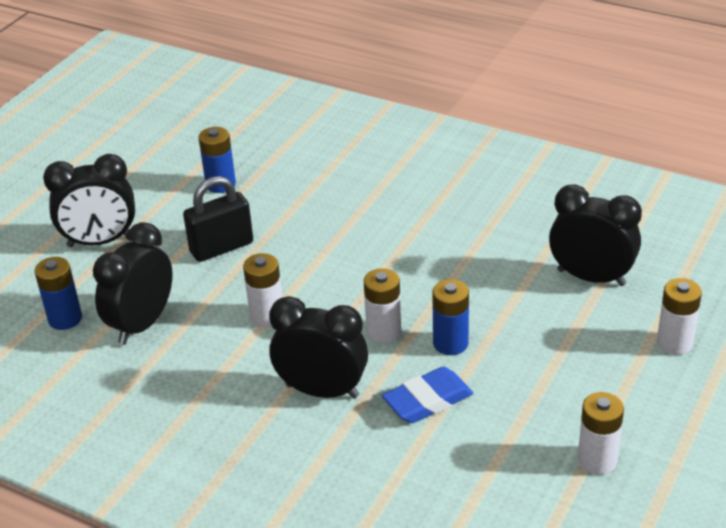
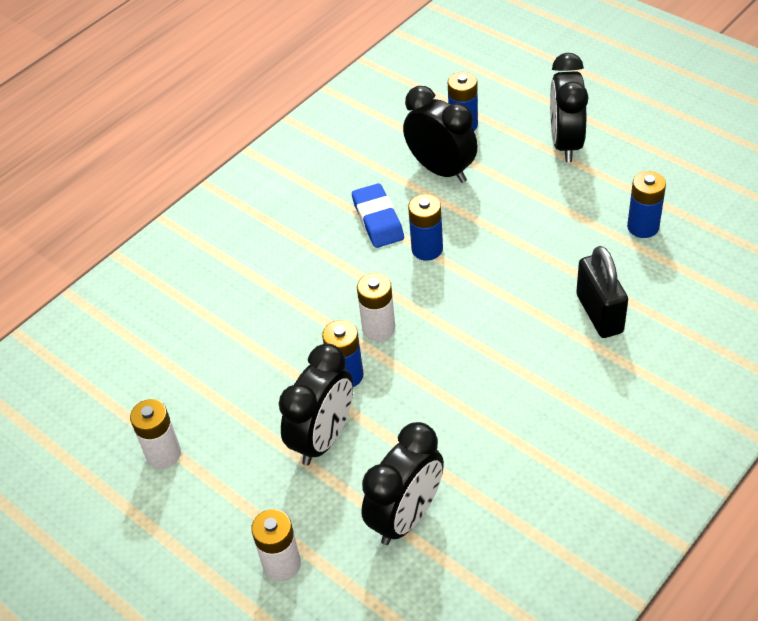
camera: 105 degrees right, 10 degrees up
(221, 247) = (536, 223): black padlock -> black padlock (599, 313)
(267, 316) = (427, 249): white battery -> blue battery
(322, 391) = (319, 278): black clock -> black clock (323, 438)
(427, 400) = (280, 347): blue eraser -> blue eraser (378, 220)

